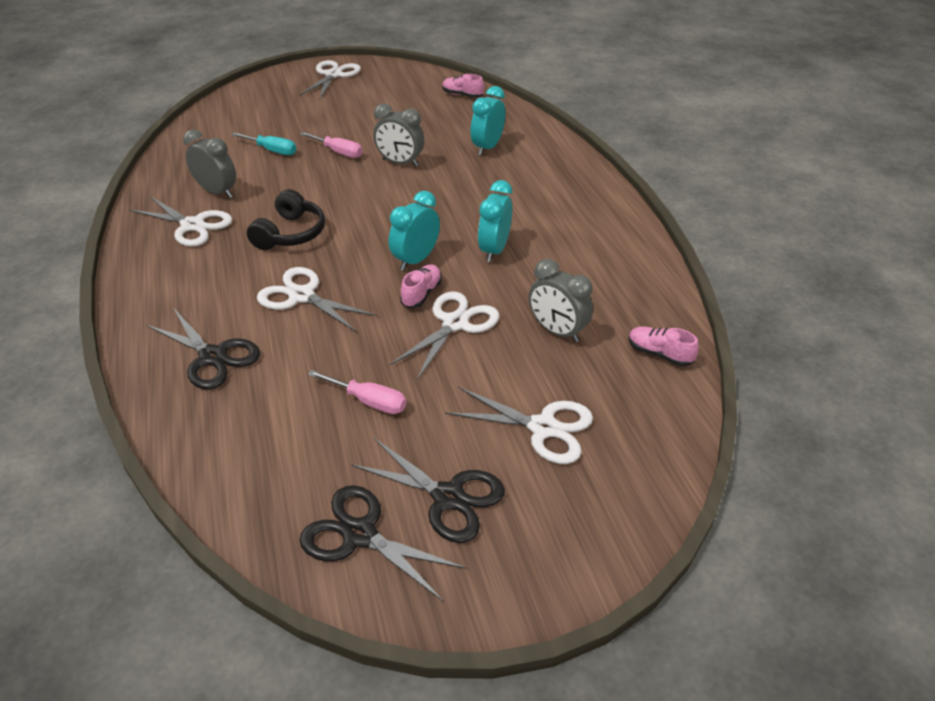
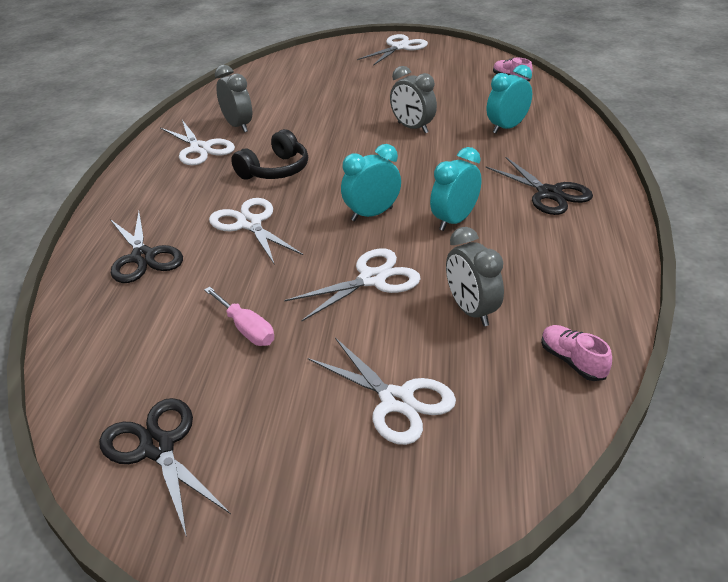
camera: 25 degrees right, 5 degrees down
(272, 150) = (305, 100): turquoise screwdriver -> none
(338, 152) = (362, 110): pink screwdriver -> none
(421, 294) = (358, 245): pink shoe -> none
(448, 497) = (259, 439): black scissors -> black scissors (549, 194)

